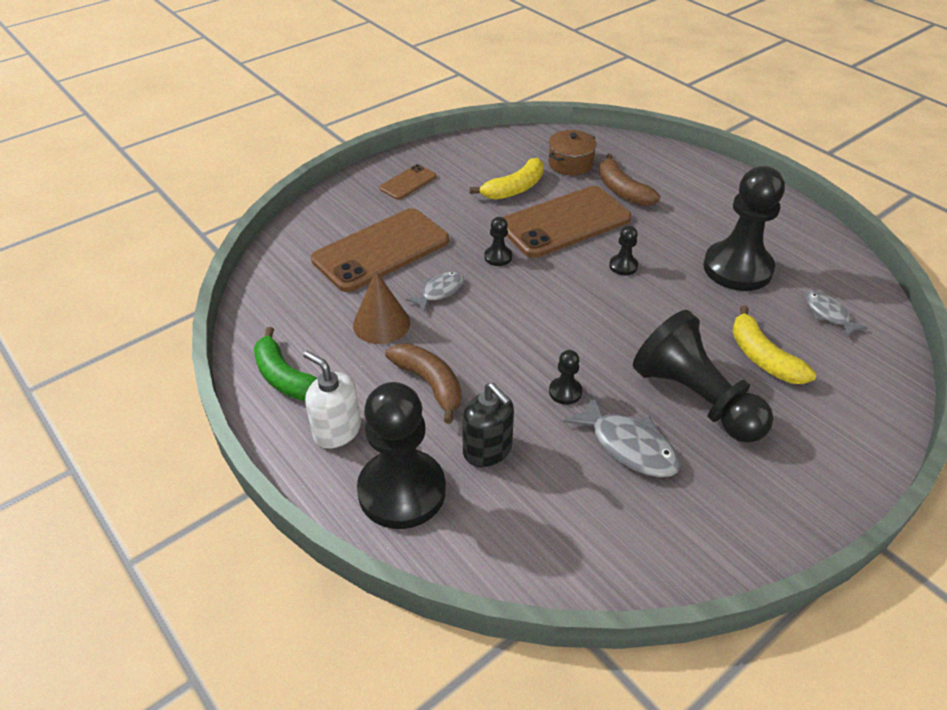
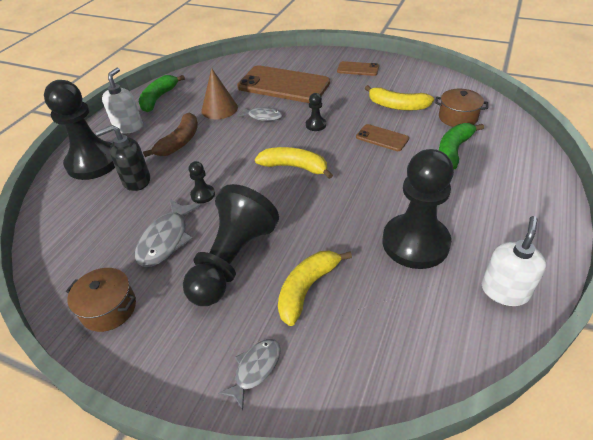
camera: 65 degrees right, 0 degrees up
(487, 450) = (136, 181): black soap dispenser -> black soap dispenser turned 45 degrees clockwise
(564, 222) = (382, 138): brown phone -> brown phone, size x0.48
(567, 301) = (294, 167): none -> yellow banana
(622, 190) = (453, 151): brown banana -> green banana
(623, 266) = (357, 180): black pawn -> none
(721, 525) = (109, 308): none -> brown pot
(816, 247) = (504, 291): none -> white soap dispenser
(828, 314) = (404, 322): grey fish -> grey fish (255, 369)

